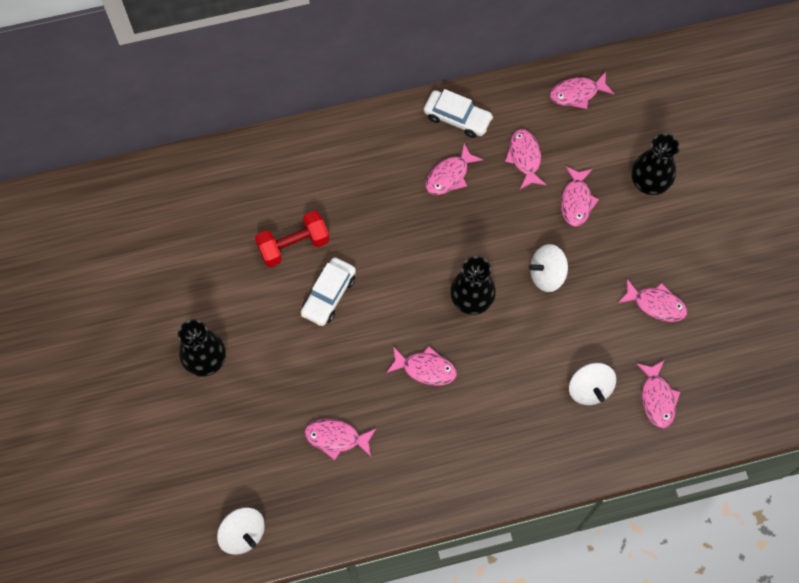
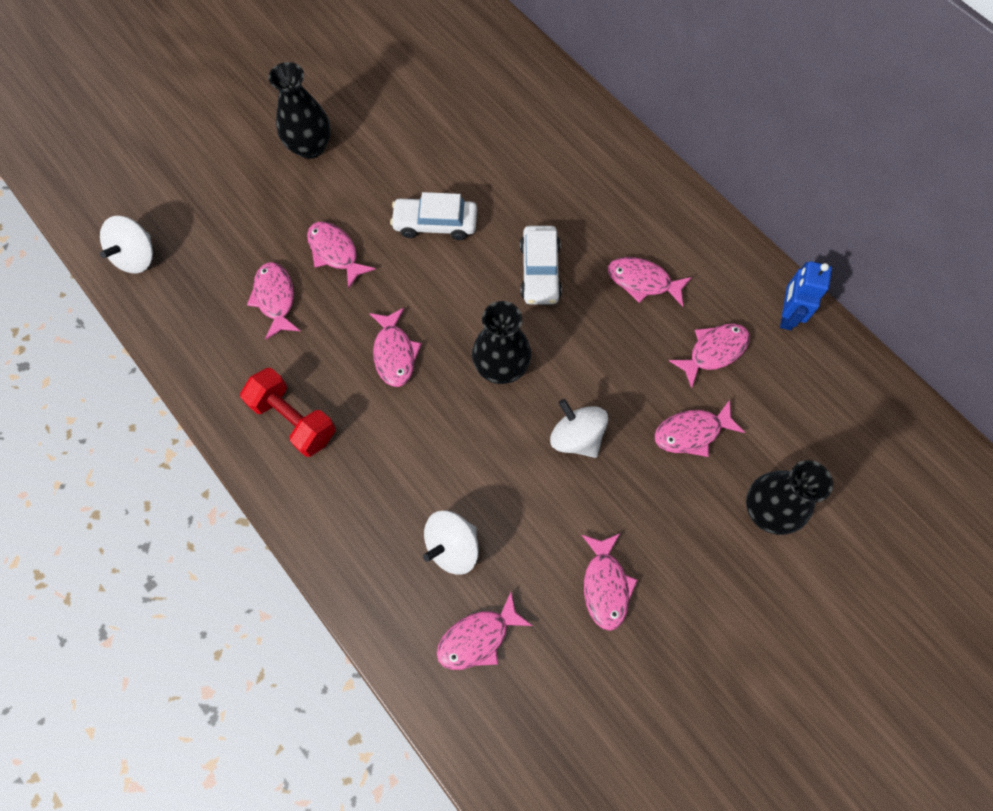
camera: 65 degrees right, 0 degrees up
(293, 245) = (475, 168): red dumbbell -> red dumbbell (294, 420)
(457, 118) = (719, 260): white car -> white car (540, 271)
(520, 99) = (787, 315): none -> blue robot
(577, 93) = (836, 376): pink fish -> pink fish (335, 253)

